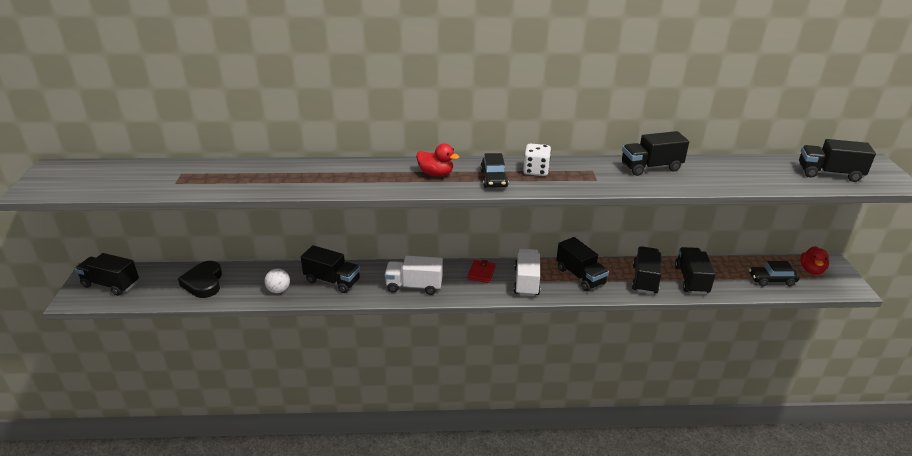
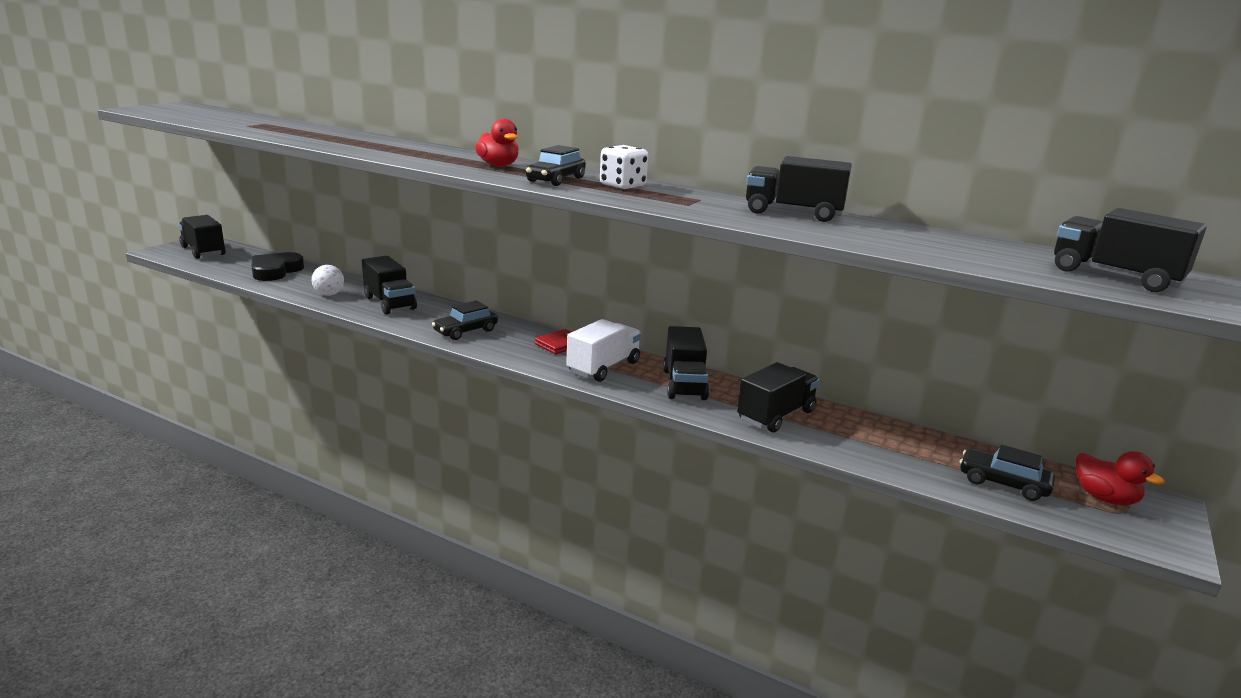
camera: 30 degrees right, 10 degrees down
(414, 286) = (465, 331): white truck -> black car
(691, 280) = (852, 439): black truck -> none
(811, 270) = (1104, 498): red duck -> red duck turned 90 degrees counterclockwise

